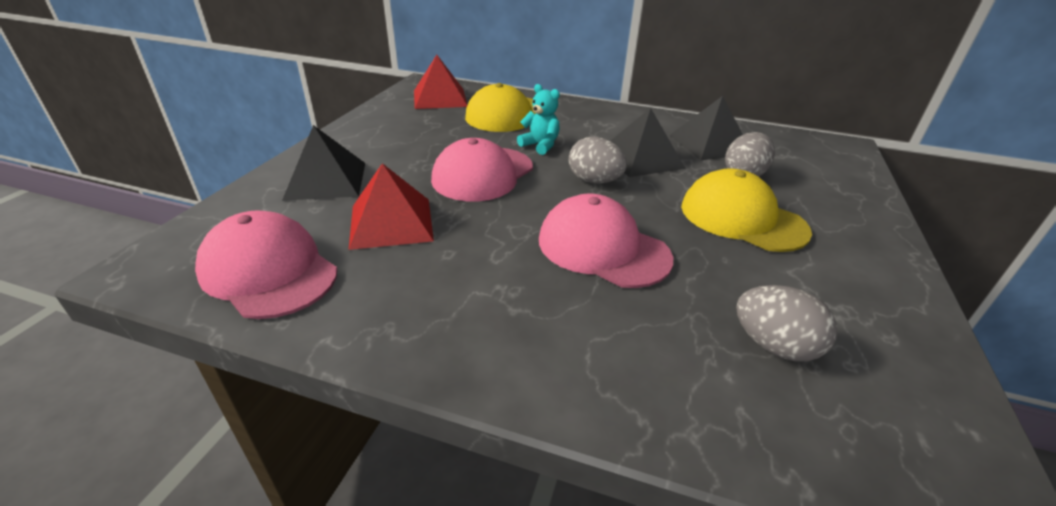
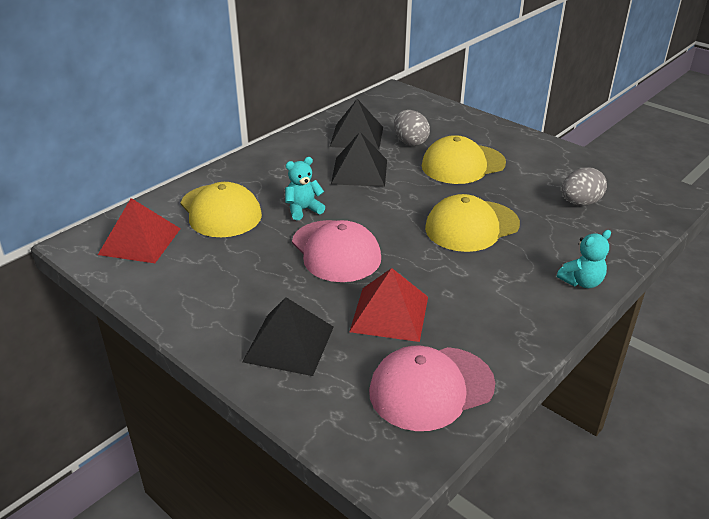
camera: 65 degrees left, 0 degrees up
(543, 376) = (582, 282): none -> turquoise teddy bear
(594, 181) = (381, 202): grey egg -> none
(603, 248) = (471, 226): pink cap -> yellow cap

